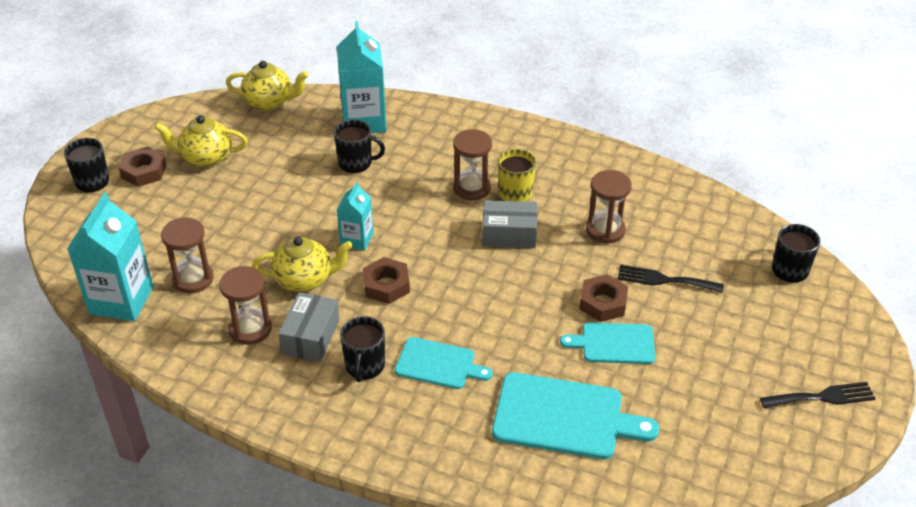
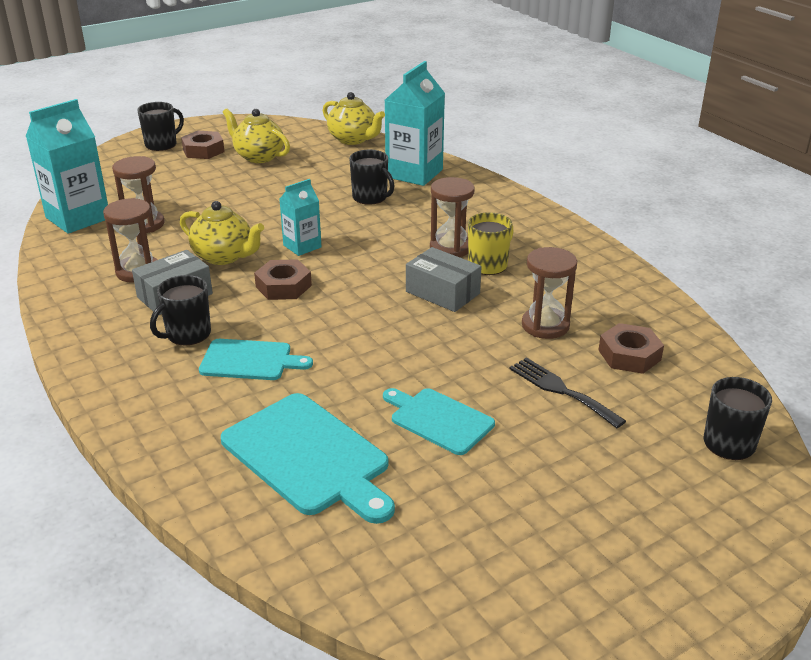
camera: 35 degrees right, 10 degrees down
(438, 364) = (250, 360): turquoise cutting board -> turquoise cutting board turned 45 degrees counterclockwise
(603, 303) = (469, 381): brown nut -> brown nut (629, 355)
(822, 397) = (632, 586): black fork -> none

